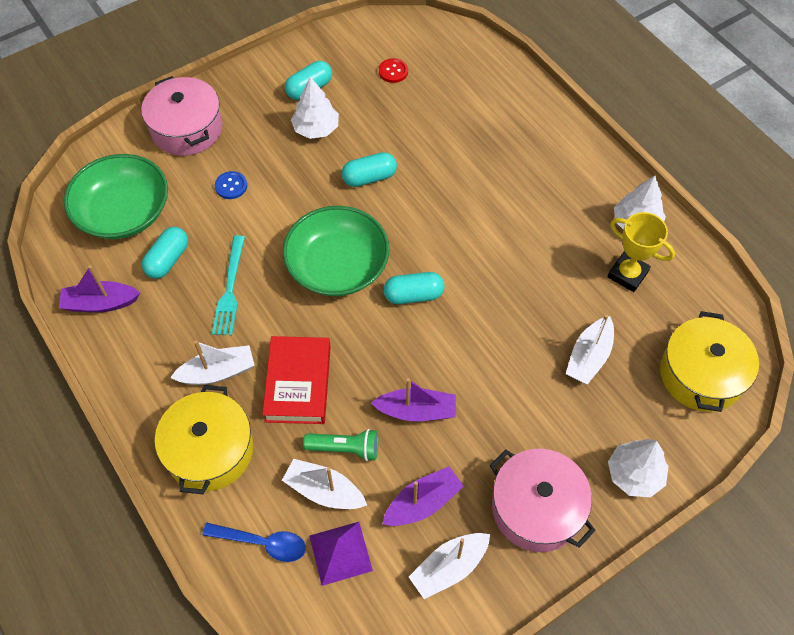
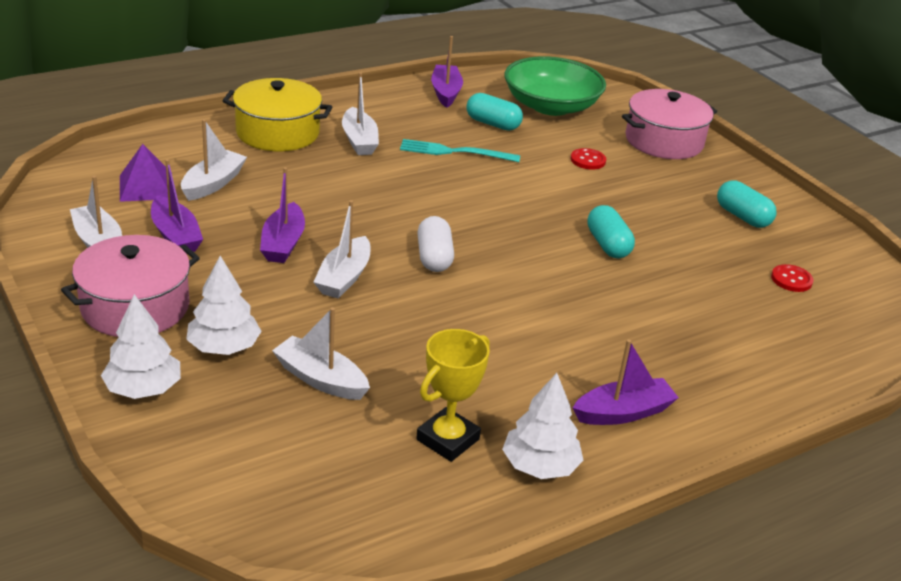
camera: 90 degrees right, 25 degrees down
(231, 186) = (588, 160): blue button -> red button
(262, 543) = (175, 150): blue spoon -> none
(298, 383) = (336, 179): red book -> none
(316, 128) = (679, 216): white tree -> white tree (224, 347)
(337, 266) = (479, 213): green bowl -> none
(345, 448) = (254, 198): green flashlight -> none
(413, 295) = (434, 257): turquoise capsule -> white capsule
(457, 357) = (344, 277): none -> white boat
(571, 178) = (623, 412): none -> purple boat
(701, 374) = (266, 482): yellow pot -> none

